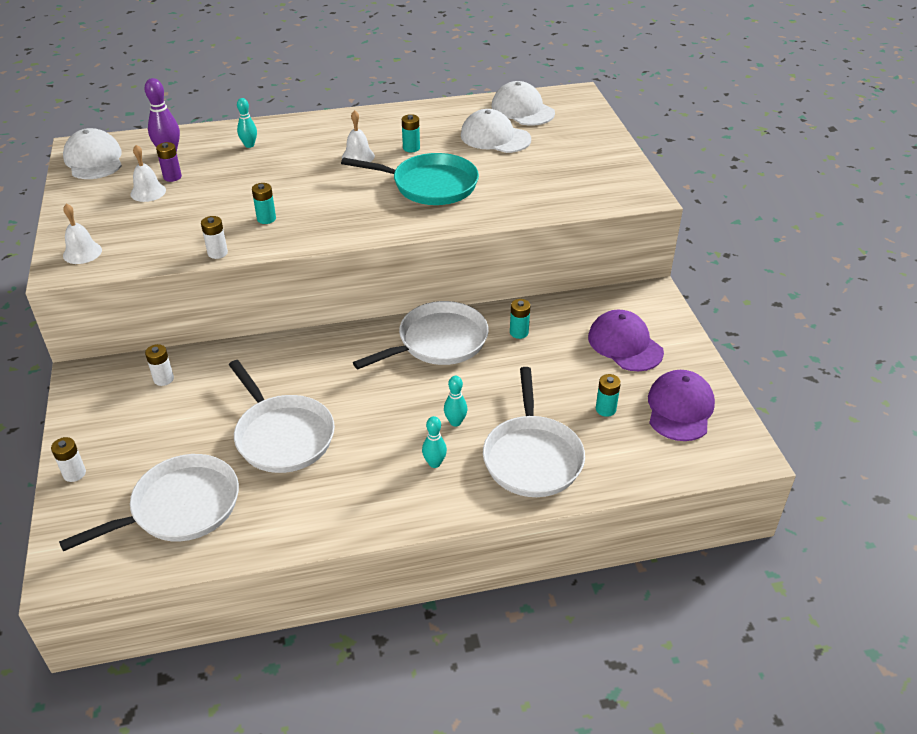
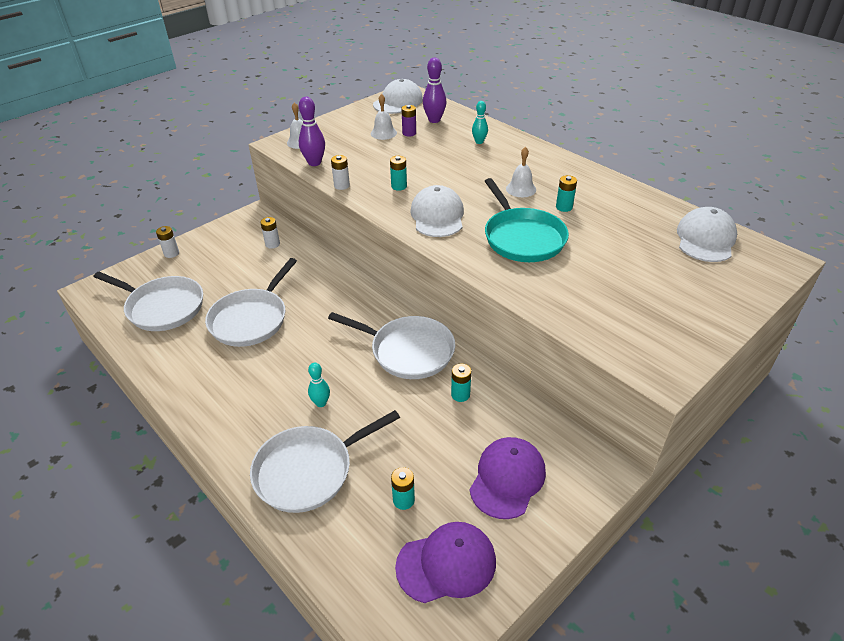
camera: 60 degrees right, 0 degrees up
(145, 256) = (314, 163): none -> purple bowling pin
(434, 463) = (267, 411): turquoise bowling pin -> none
(495, 137) = (638, 242): white cap -> white cap (437, 216)

